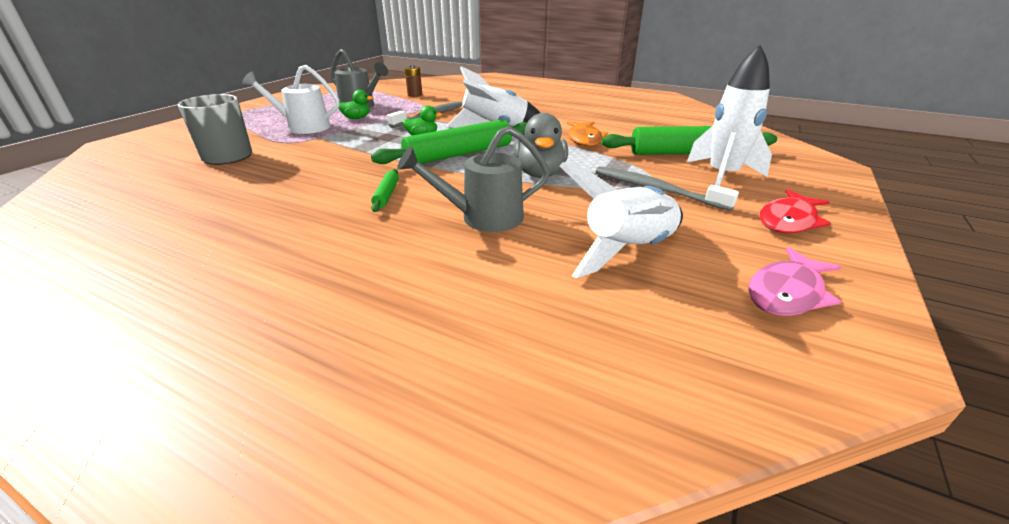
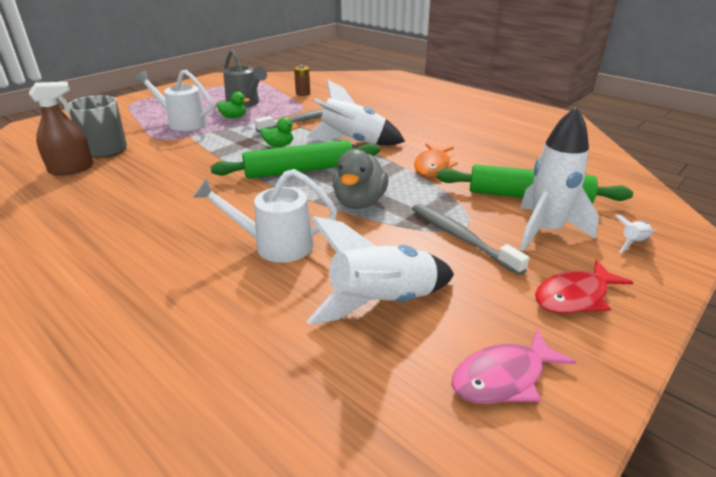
camera: 15 degrees right, 0 degrees up
(196, 178) = (71, 169): none -> brown spray bottle
(386, 195) = (208, 208): green rolling pin -> none
(482, 218) = (274, 245): grey watering can -> white watering can
(798, 176) = (632, 243): none -> white rocket

